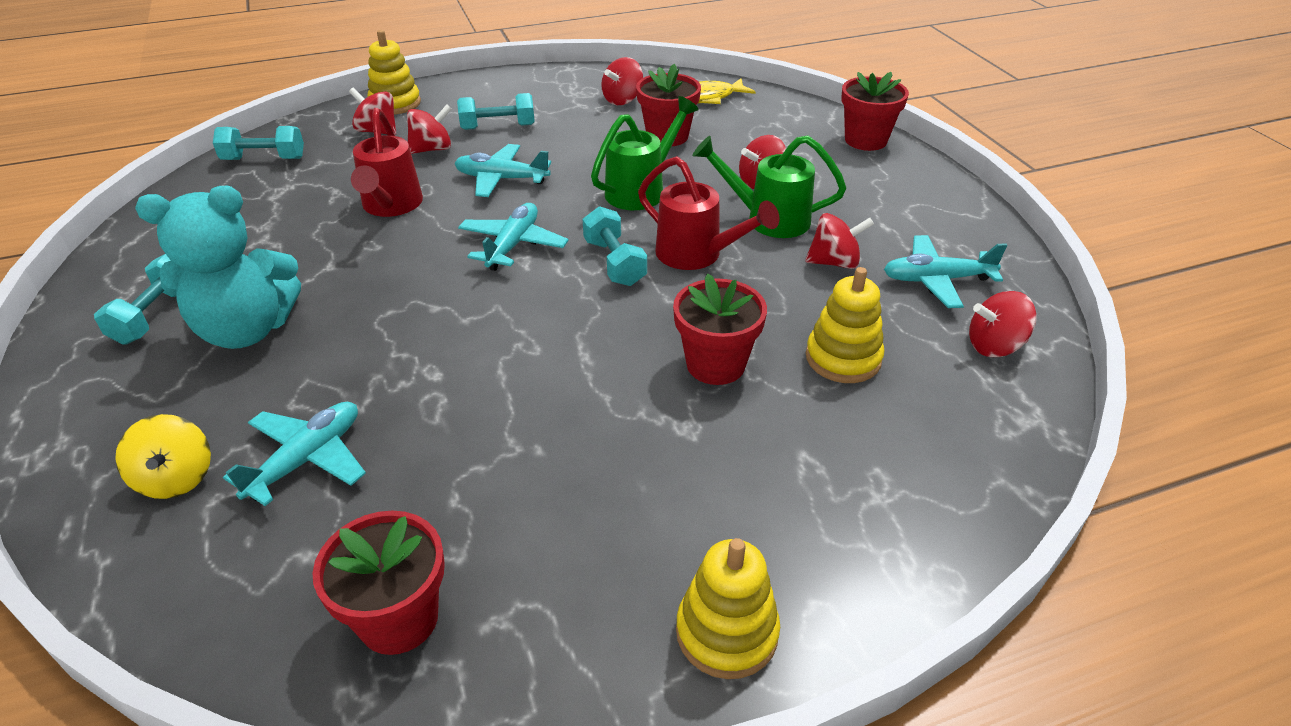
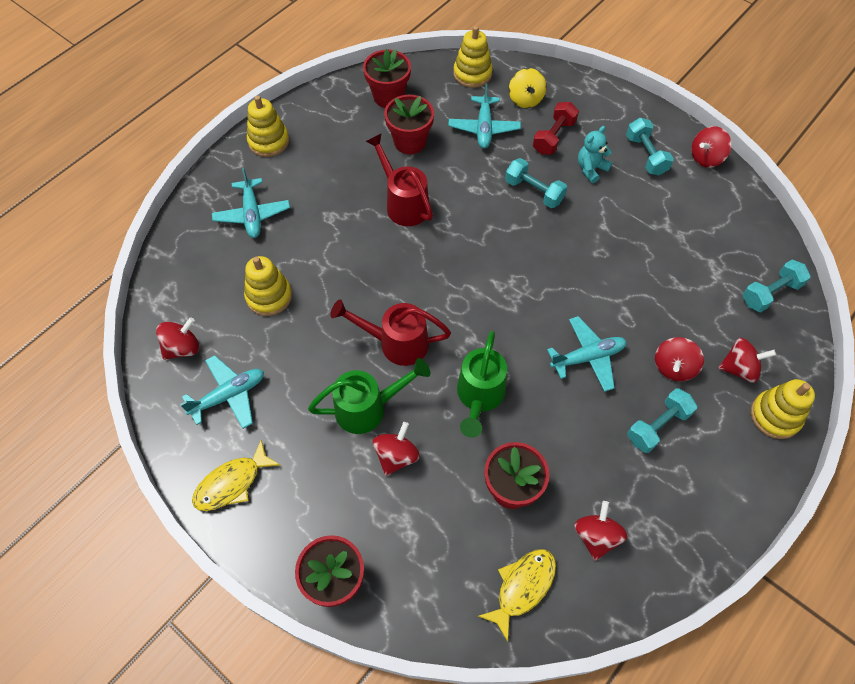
camera: 150 degrees right, 20 degrees up
(176, 478) = (525, 99): yellow spinning top -> yellow spinning top turned 135 degrees counterclockwise
(187, 586) = (472, 74): none -> yellow stacking toy
(228, 394) = (553, 137): none -> red dumbbell
(247, 330) = (591, 169): turquoise teddy bear -> turquoise teddy bear, size x0.51
(391, 206) = (629, 291): red watering can -> red watering can (404, 203)
(513, 245) = (517, 294): turquoise plane -> turquoise plane (252, 214)
(614, 263) = (443, 310): turquoise dumbbell -> turquoise dumbbell (534, 191)
(715, 364) = (336, 259): red flower pot -> red flower pot (410, 142)
(834, 262) = (302, 381): red spinning top -> red spinning top (706, 158)
(951, 217) = (232, 483): none -> yellow fish

